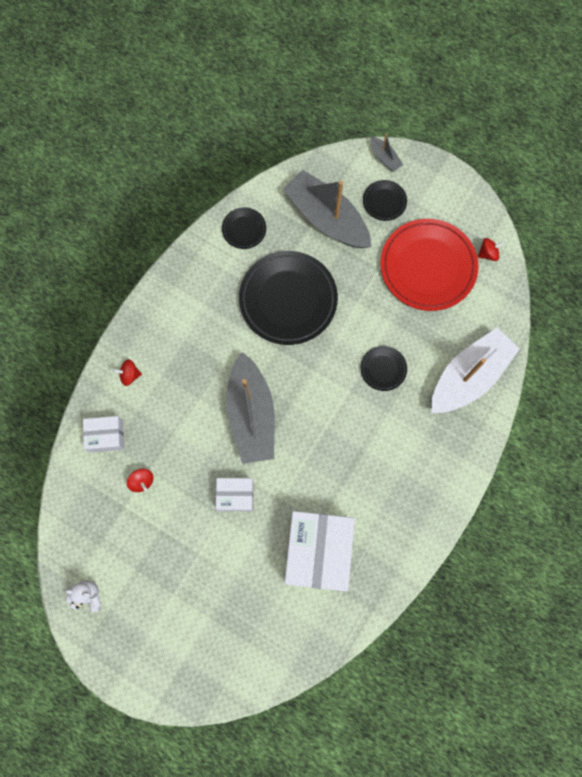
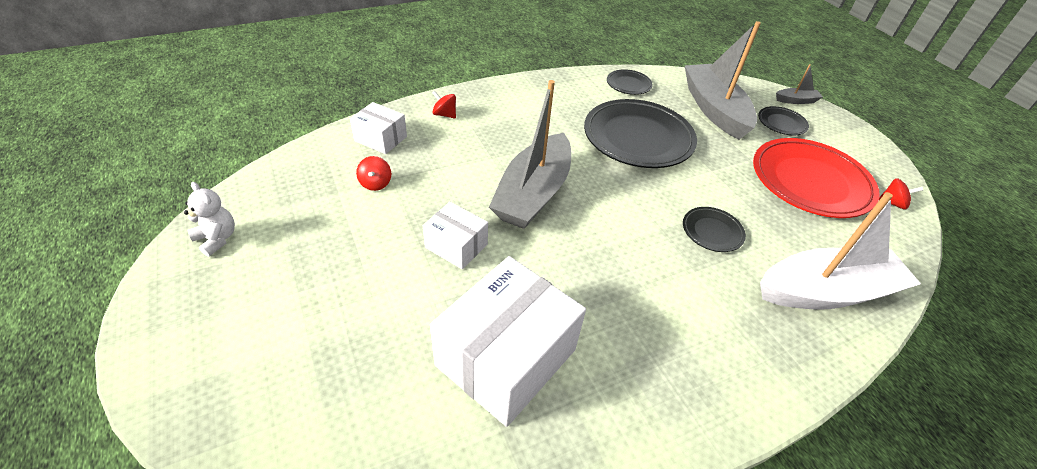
camera: 30 degrees right, 30 degrees down
(384, 158) = (796, 100): grey boat -> grey boat turned 90 degrees counterclockwise

